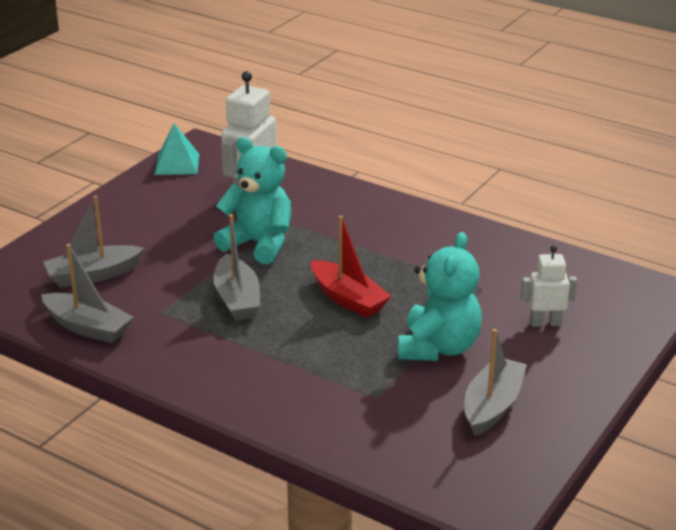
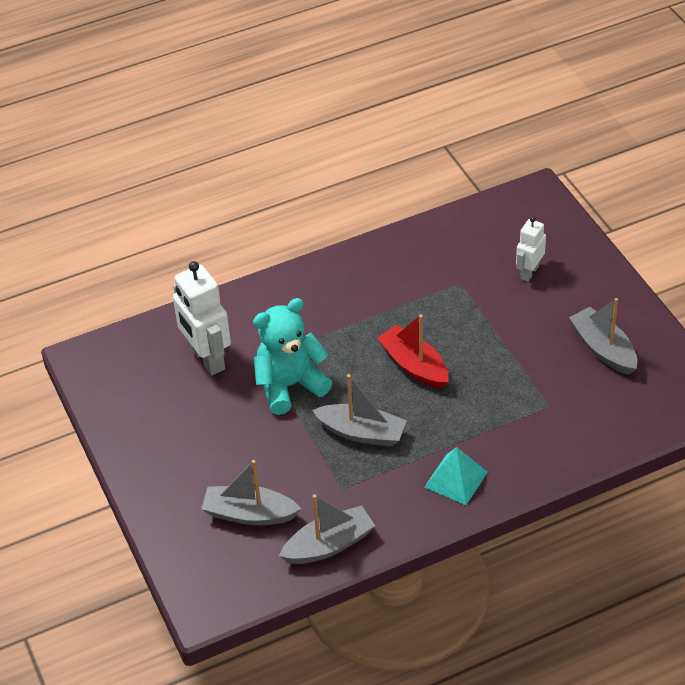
camera: 55 degrees left, 15 degrees up
(93, 275) = (249, 514): grey boat -> grey boat turned 90 degrees clockwise
(177, 164) = (104, 386): turquoise pyramid -> turquoise pyramid (456, 479)
(348, 299) = (414, 366): red boat -> red boat turned 120 degrees counterclockwise
(438, 347) = (516, 344): turquoise teddy bear -> none

